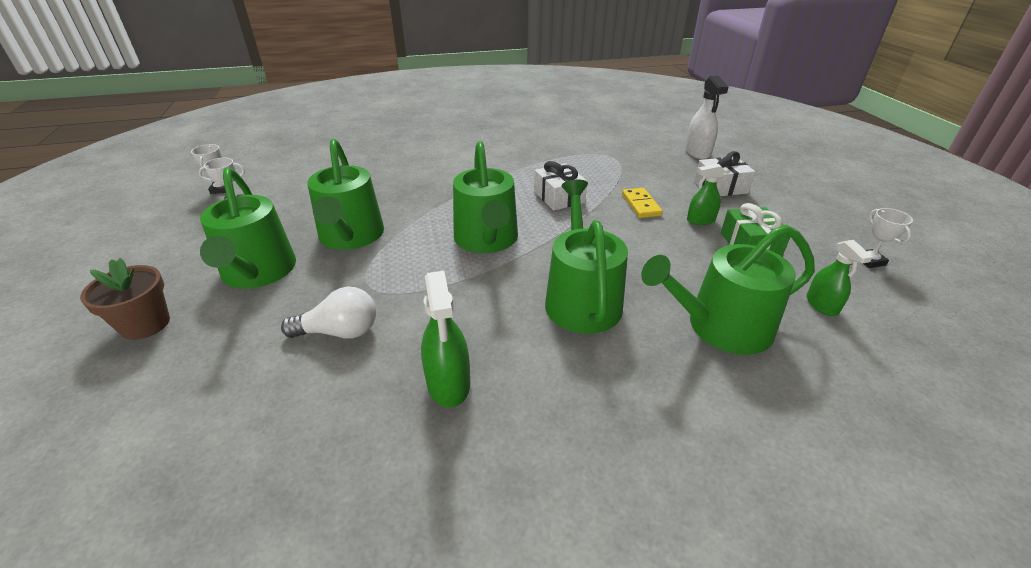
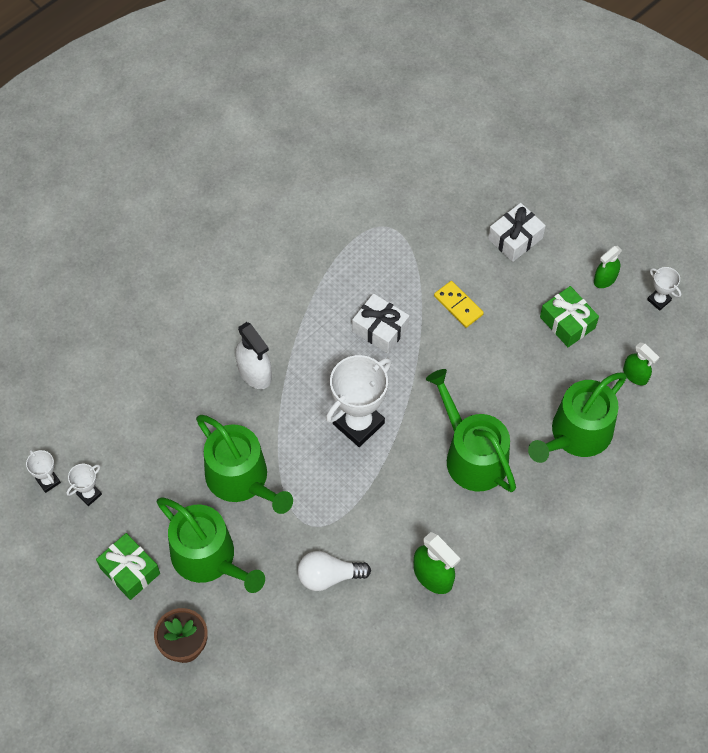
camera: 30 degrees left, 25 degrees up
(191, 255) = (130, 571): none -> green gift
(340, 332) = (328, 576): white light bulb -> white light bulb turned 150 degrees counterclockwise
(487, 240) = (358, 423): green watering can -> white trophy
(697, 152) = (470, 176): white spray bottle -> white spray bottle (255, 373)
(700, 220) = (517, 305): green spray bottle -> green spray bottle (605, 279)

